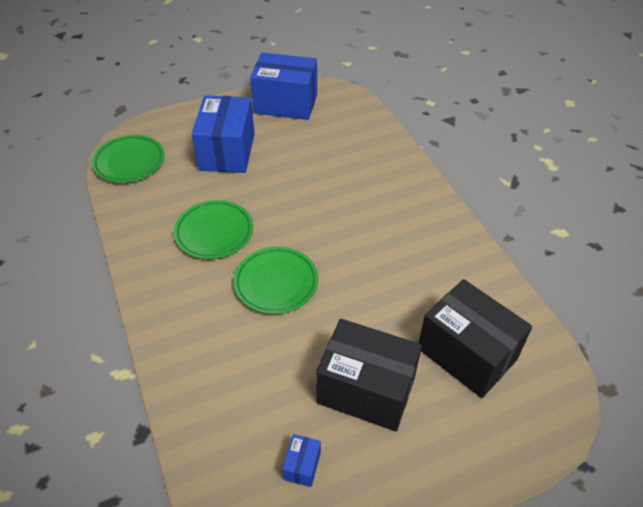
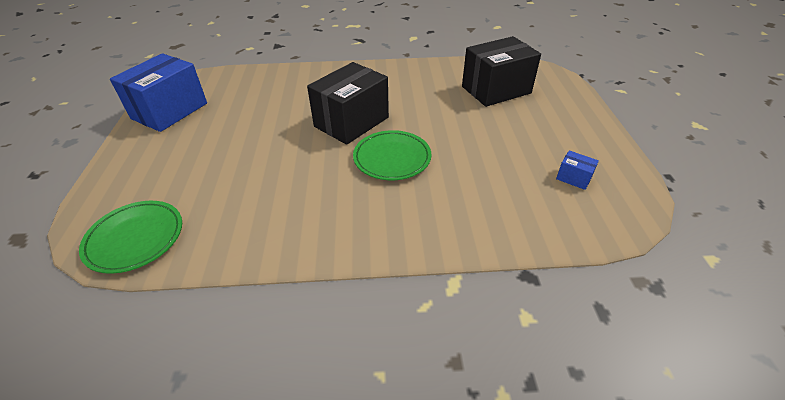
camera: 70 degrees left, 5 degrees down
(214, 232) = (306, 186): green plate -> none
(227, 152) = (199, 159): blue box -> none
(366, 390) = (514, 135): black box -> black box (351, 122)

